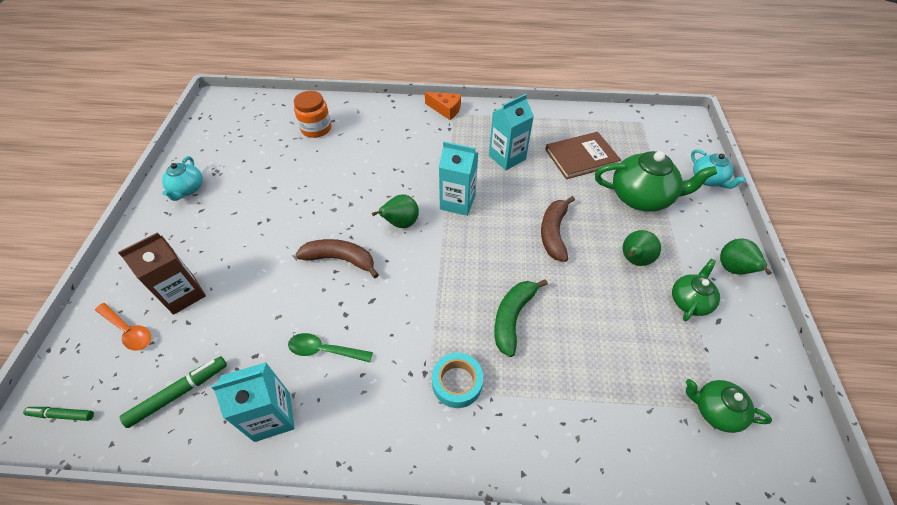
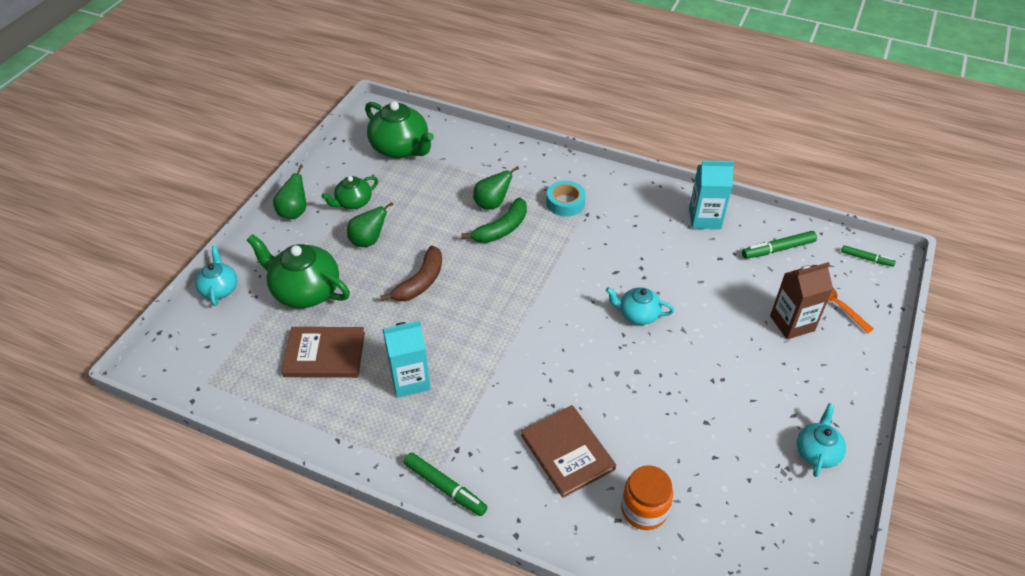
camera: 160 degrees left, 5 degrees down
(324, 350) = (662, 247): green spoon -> none
(340, 259) = (637, 314): brown banana -> turquoise teapot
(374, 145) = (567, 452): none -> brown book
(401, 223) = (567, 334): green pear -> green pear (492, 204)
(446, 110) = (445, 487): orange cheese -> green marker
(457, 202) = (497, 340): turquoise carton -> none
(715, 410) = (401, 148): green teapot -> green teapot, size x1.74

